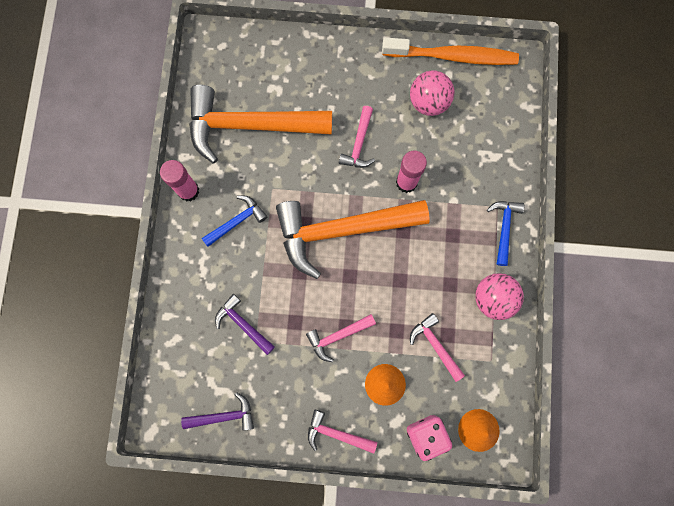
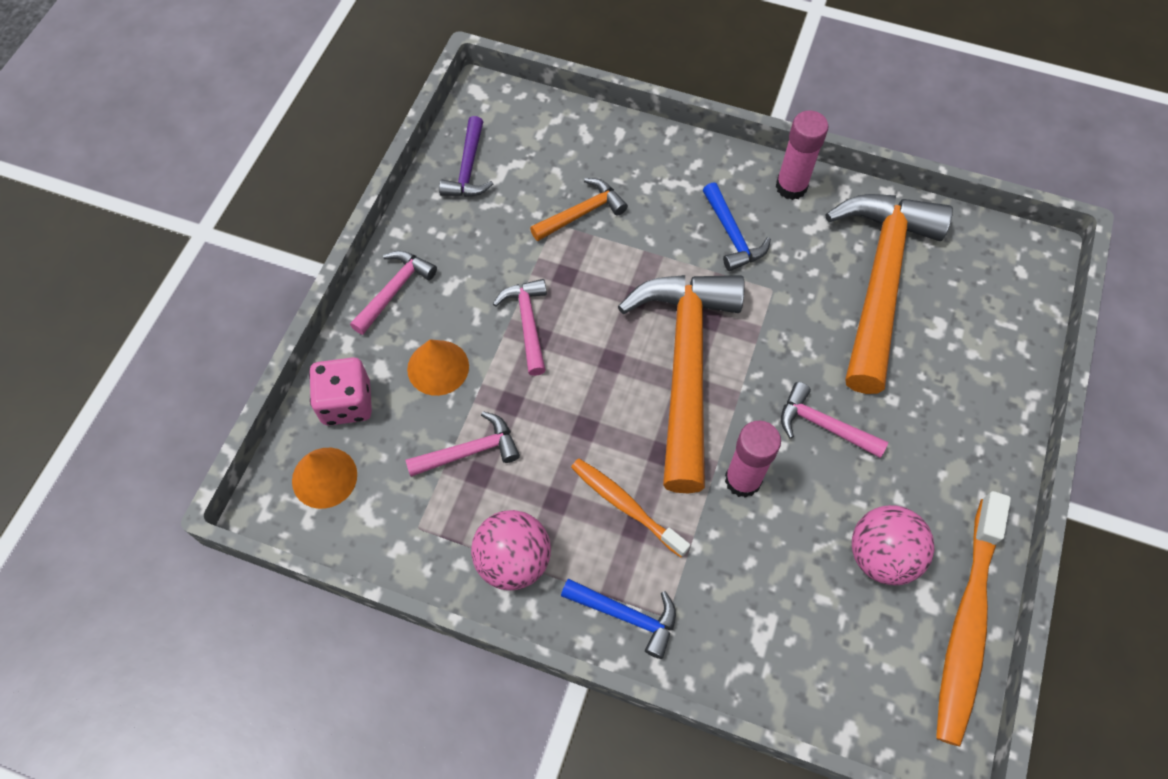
camera: 105 degrees right, 15 degrees down
(243, 324) = (582, 213): purple hammer -> orange hammer
(441, 244) = (625, 505): none -> orange toothbrush

